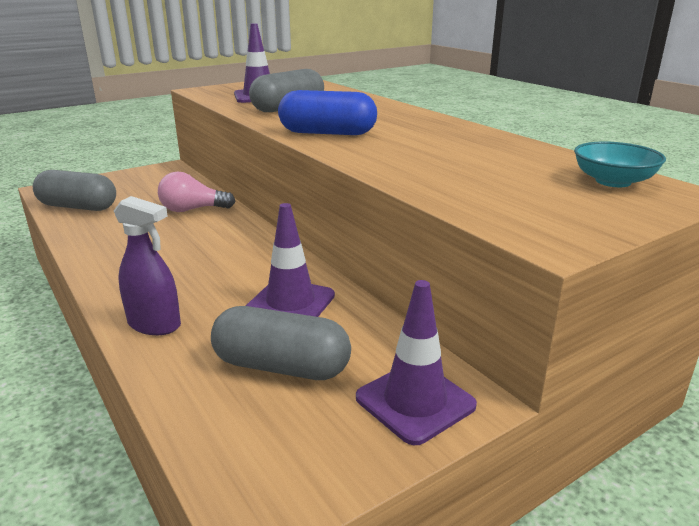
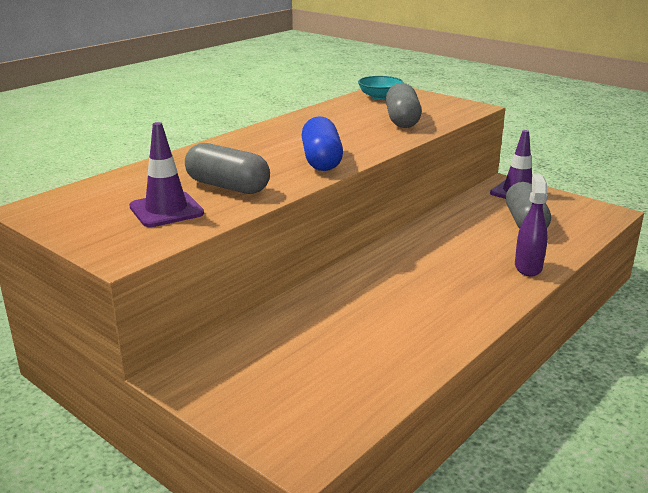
camera: 105 degrees left, 0 degrees up
(78, 207) = (356, 393): grey capsule -> grey capsule (402, 120)
(192, 210) = (326, 309): pink light bulb -> none
(290, 303) = (462, 231): purple traffic cone -> none

